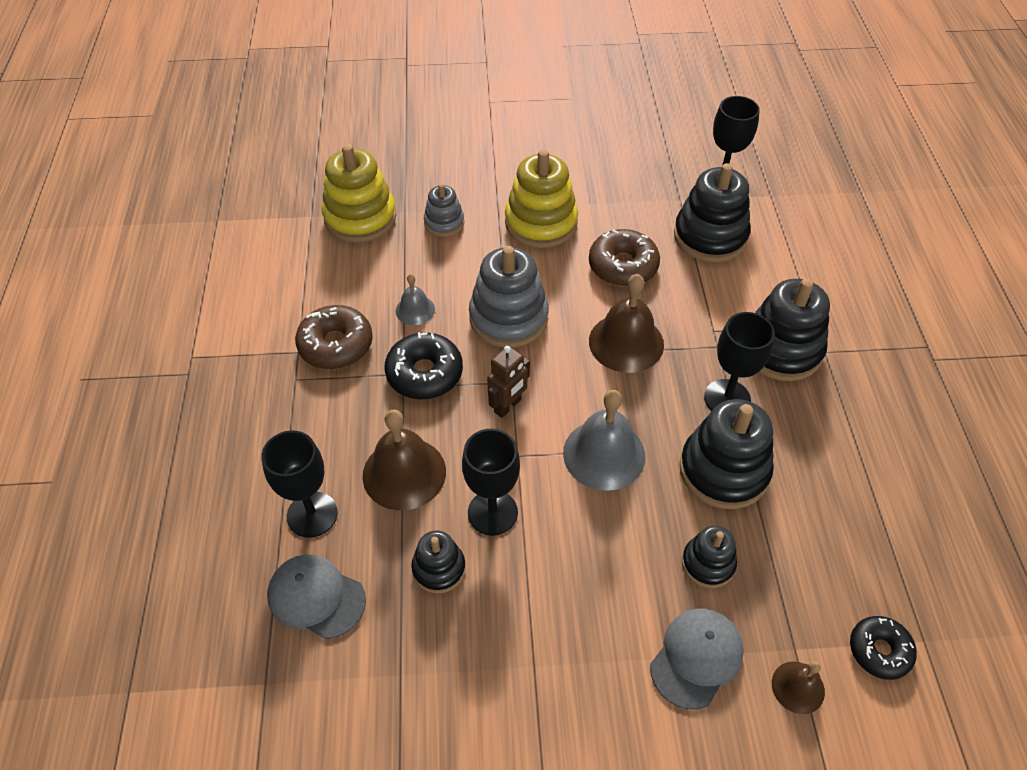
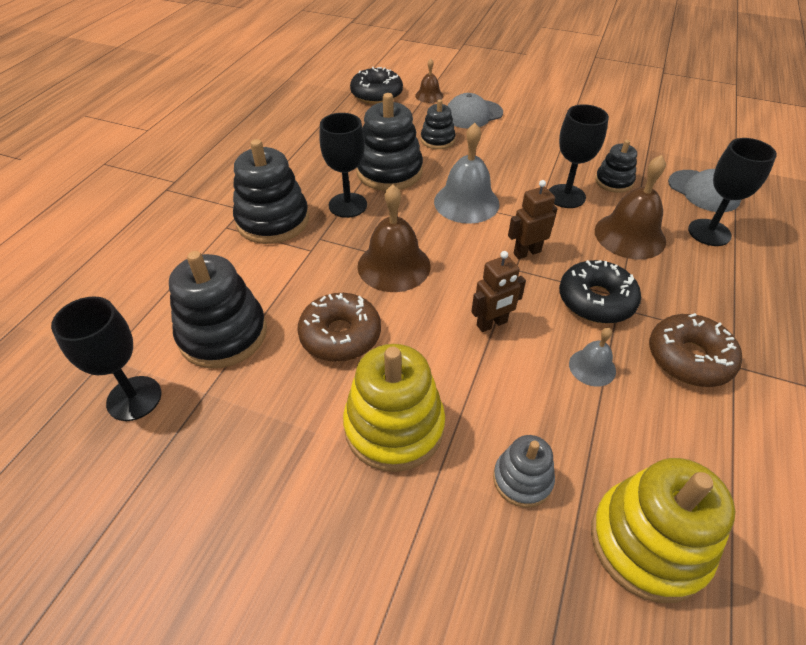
camera: 155 degrees left, 5 degrees down
(508, 317) = (492, 324): grey stacking toy -> brown robot
(879, 650) = (376, 94): black donut -> black donut, size x1.51

